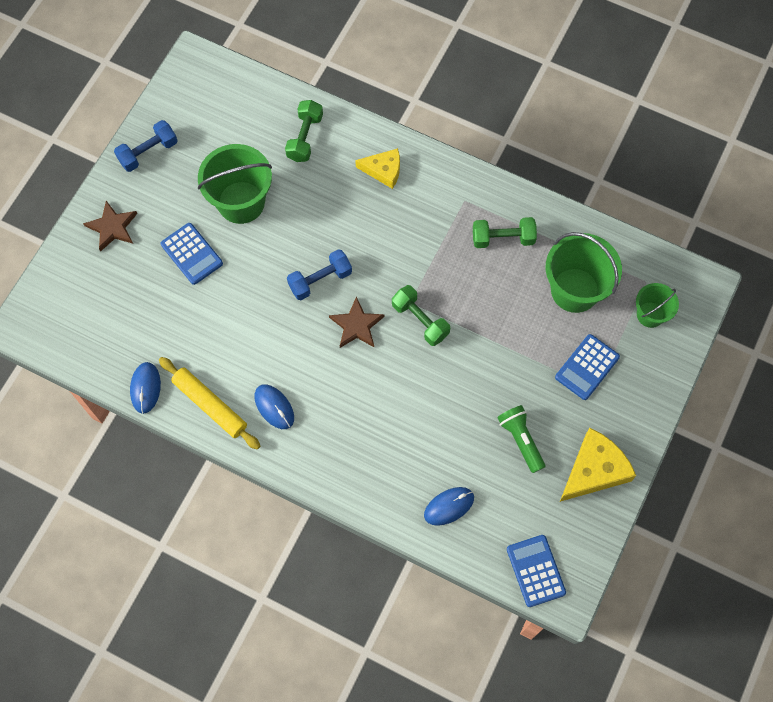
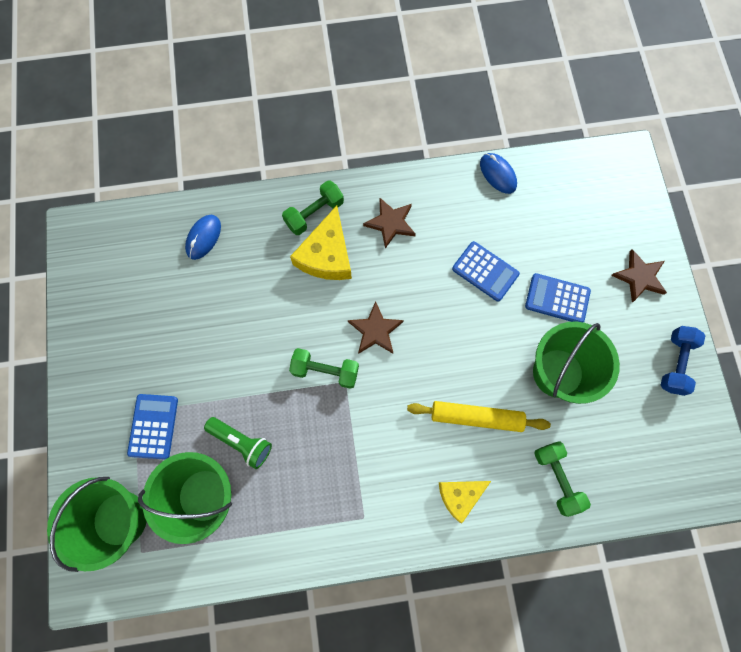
camera: 145 degrees right, 5 degrees up
(210, 405) = (440, 193): yellow rolling pin -> yellow rolling pin (476, 417)
(274, 407) = (390, 223): blue mouse -> brown star
(320, 280) = (435, 349): blue dumbbell -> none
(503, 238) = (302, 502): green dumbbell -> green dumbbell (314, 213)
(521, 440) = (176, 325): green flashlight -> green flashlight (241, 442)
(535, 571) = (108, 234): blue calculator -> blue calculator (485, 271)
(594, 470) = (100, 340): yellow cheese -> yellow cheese (326, 255)
(650, 314) = (120, 519): green bucket -> green bucket, size x1.76

